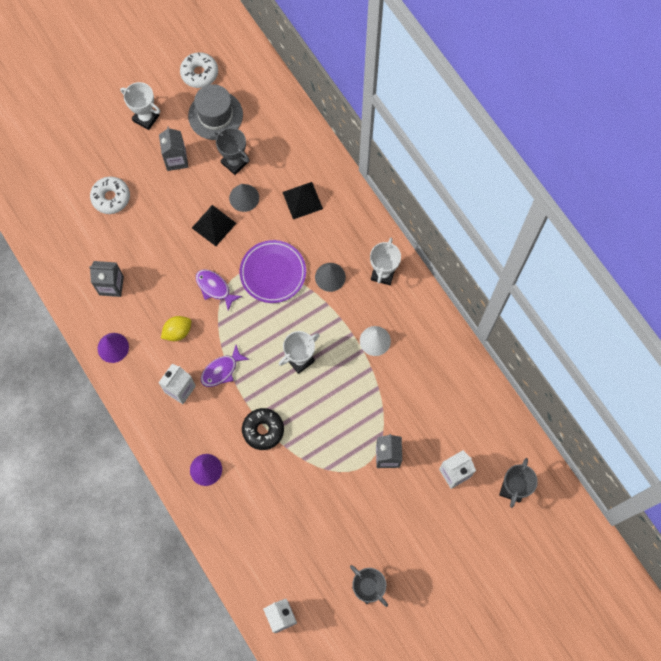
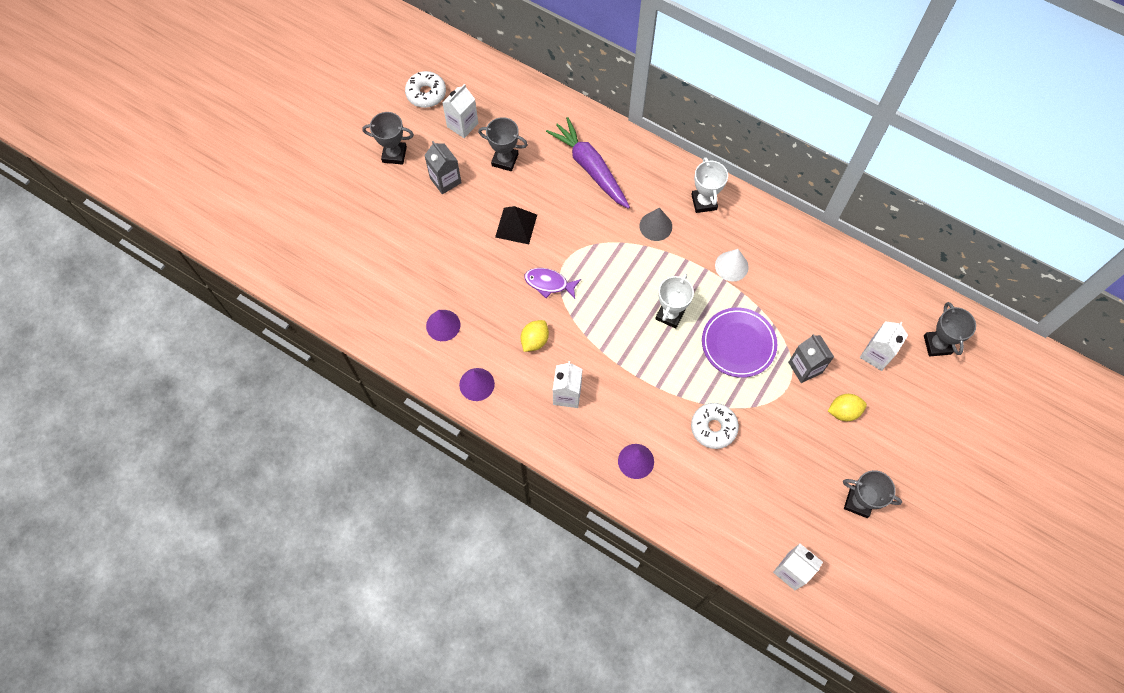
camera: 25 degrees left, 5 degrees down
(111, 198) = (398, 242): white donut -> white donut (713, 428)
(111, 285) = (443, 325): grey carton -> purple cone
(146, 118) = (394, 154): white trophy -> grey trophy
(215, 115) = (462, 125): grey hat -> white carton
(221, 370) = (599, 358): purple fish -> none
(244, 197) = (532, 188): grey cone -> none
(263, 430) = (671, 397): black donut -> none
(273, 273) = (598, 245): purple plate -> purple plate (738, 344)
(302, 200) = (590, 168): black pyramid -> purple carrot
(398, 508) = (843, 411): none -> yellow lemon

